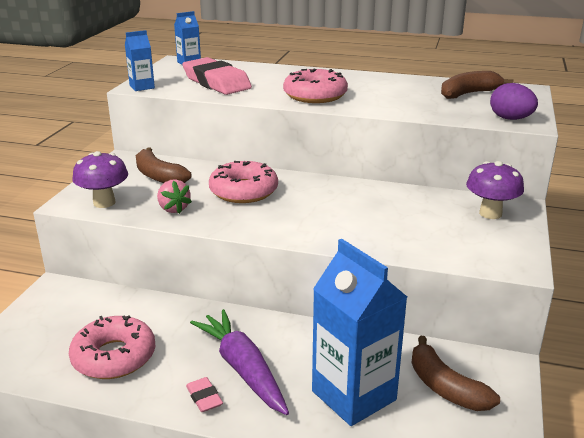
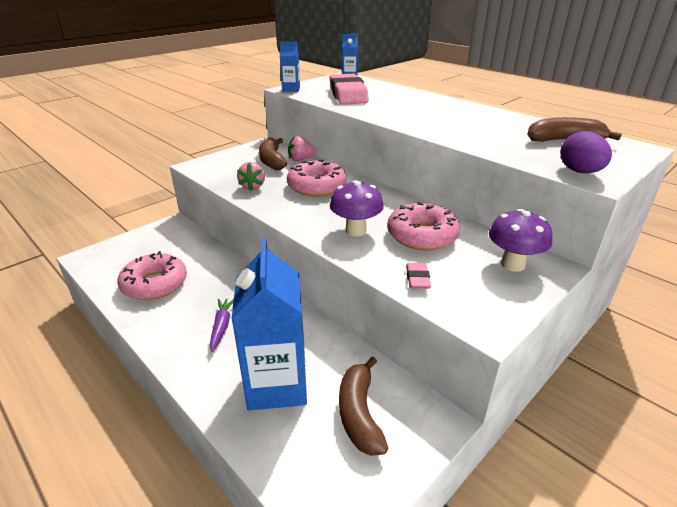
camera: 30 degrees right, 5 degrees up
(104, 203) = (215, 170): purple mushroom -> purple mushroom (355, 231)
(190, 167) = (301, 159): none -> pink strawberry
(204, 398) = (175, 337): pink eraser -> pink eraser (417, 279)
(243, 369) = (221, 327): purple carrot -> purple carrot, size x0.53
(315, 95) = (411, 117): pink donut -> pink donut (422, 235)

